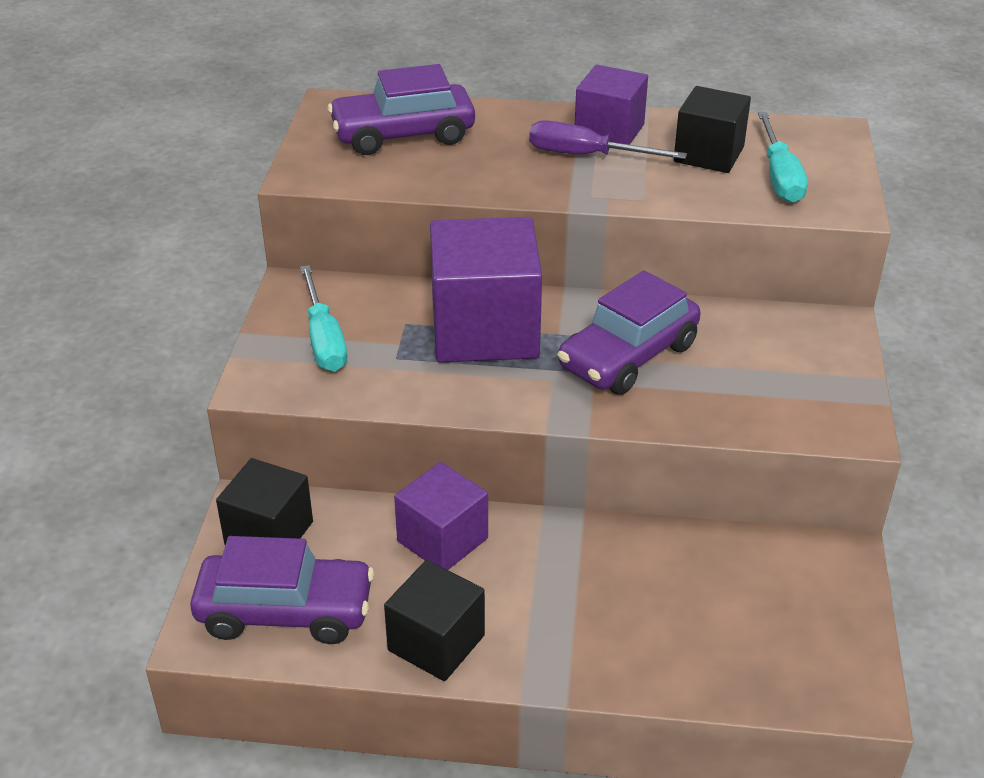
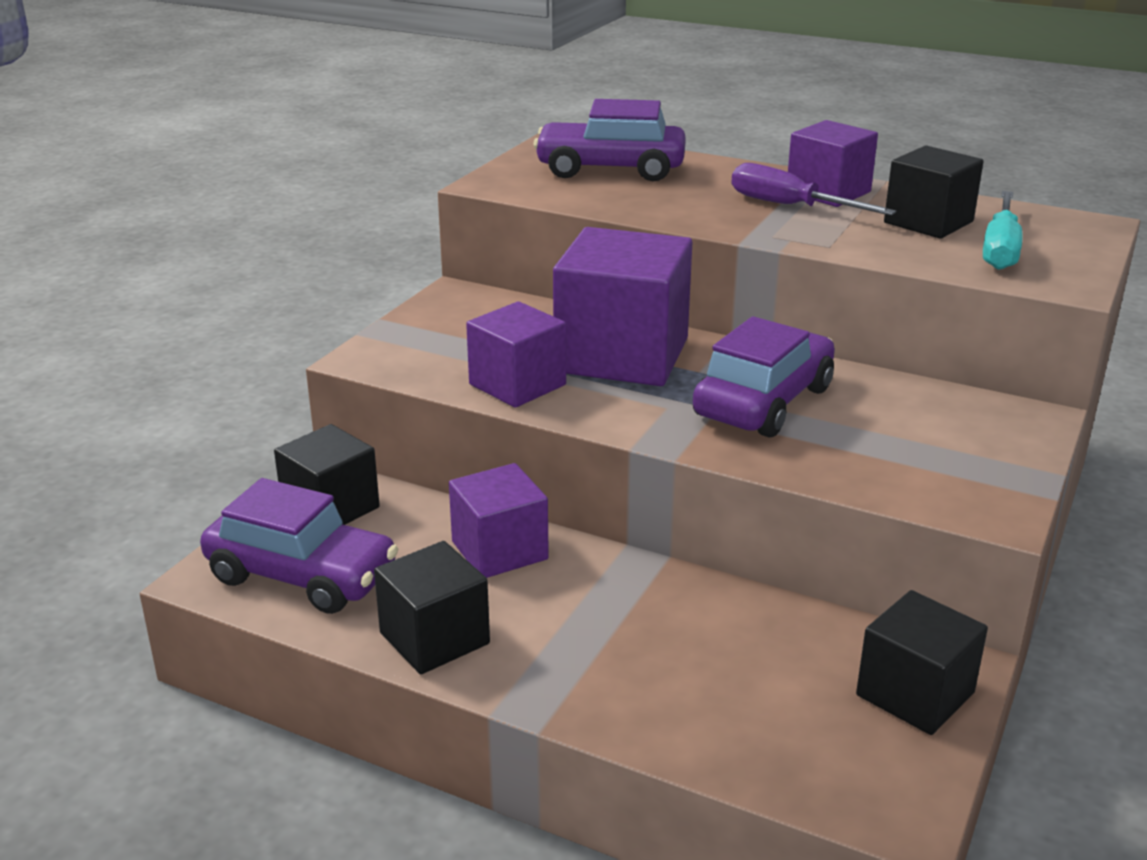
camera: 20 degrees right, 10 degrees down
(324, 339) = (454, 336): turquoise screwdriver -> none
(413, 384) = (517, 385): none -> purple cube
(628, 356) = (763, 402): purple car -> purple car turned 150 degrees clockwise
(825, 589) = (915, 694): none -> black cube

